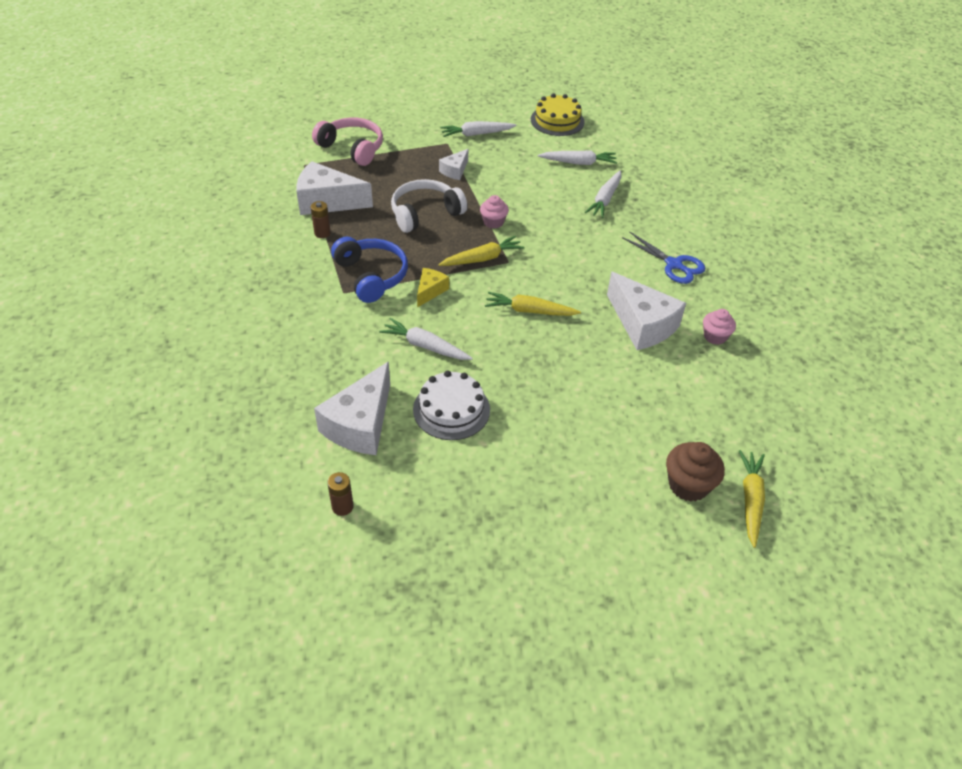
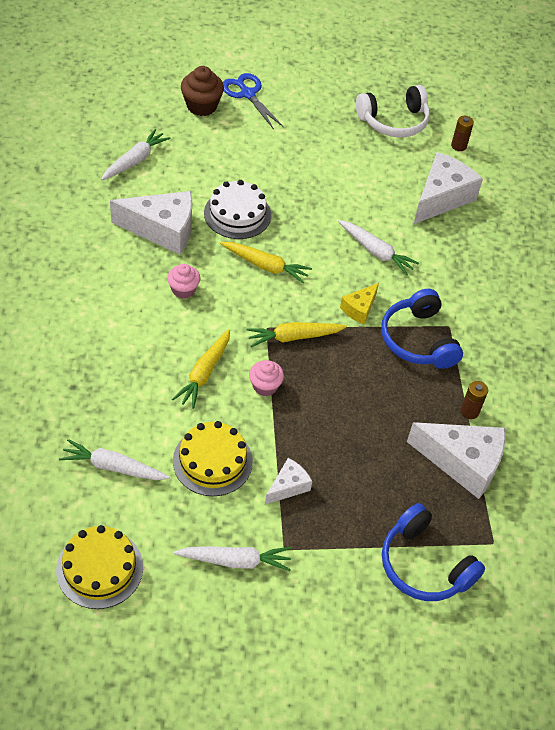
camera: 170 degrees left, 5 degrees up
(352, 148) = (424, 565): pink headphones -> blue headphones
(425, 214) = (343, 417): white headphones -> white headphones (394, 121)
(451, 409) = (365, 193): white cake -> white cake (237, 214)
(513, 175) = (212, 461): none -> yellow cake
(605, 199) = (112, 394): white carrot -> white carrot (135, 160)
(642, 324) = (162, 230): white cheese -> white cheese turned 120 degrees clockwise
(674, 264) = (88, 286): blue scissors -> blue scissors (247, 94)
(715, 336) = (101, 204): pink cupcake -> pink cupcake (183, 290)
(750, 500) = (162, 88): yellow carrot -> yellow carrot (204, 373)

